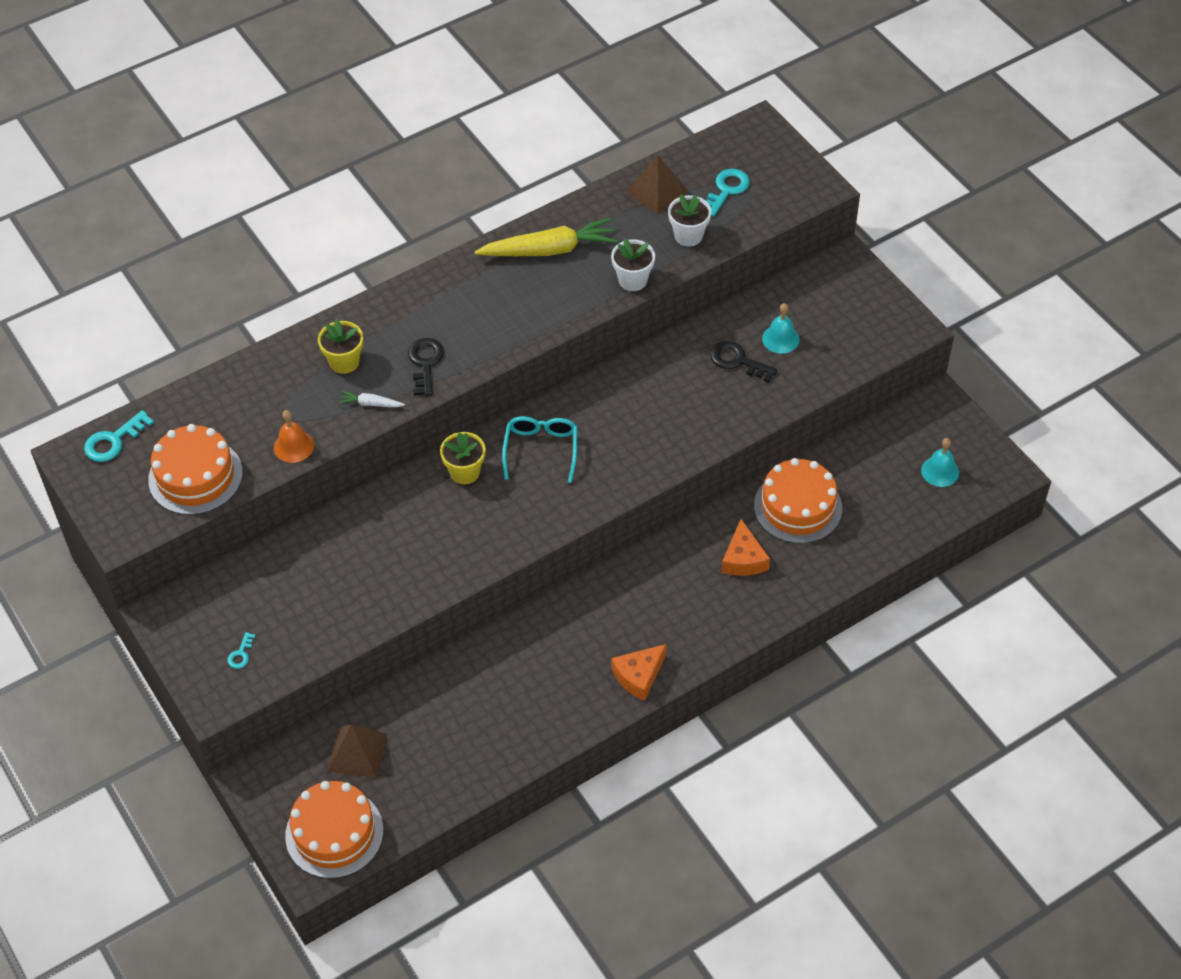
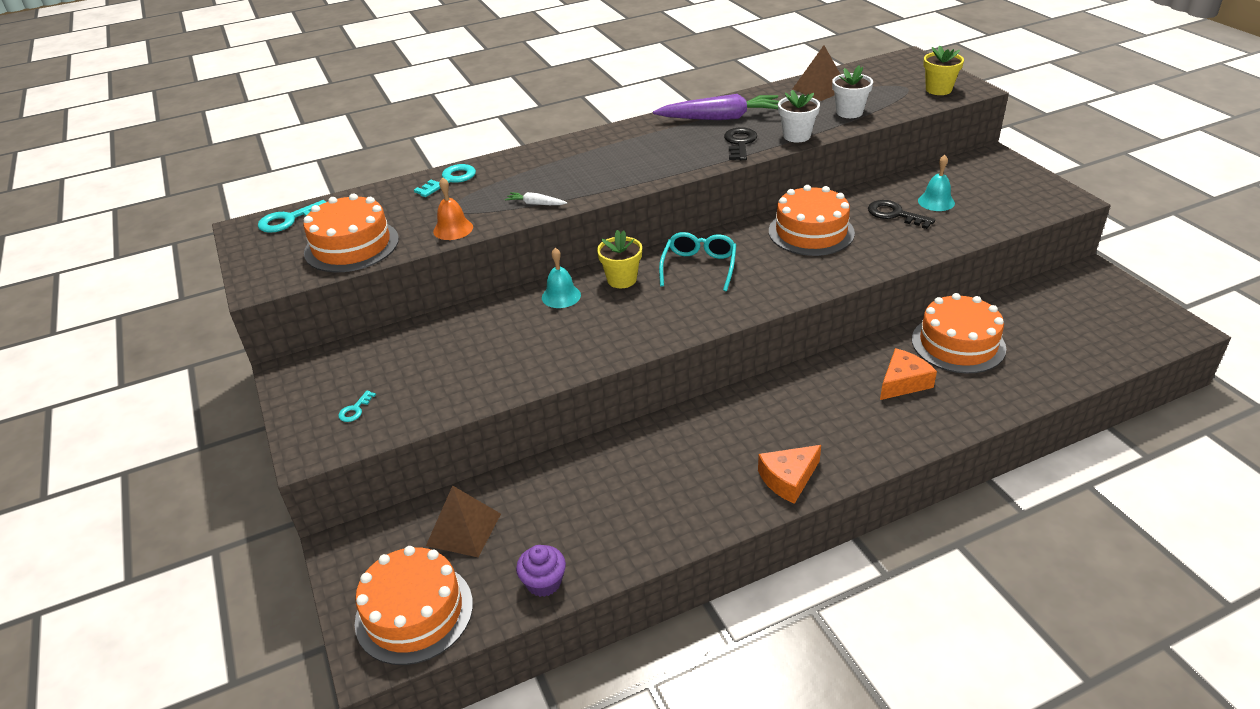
camera: 10 degrees right, 15 degrees down
(344, 362) = (519, 177): yellow flower pot -> yellow flower pot (938, 90)
(425, 363) = (594, 180): black key -> black key (740, 143)
(438, 795) = (544, 582): none -> purple cupcake
(549, 250) = (720, 118): yellow carrot -> purple carrot
(652, 392) = (811, 232): none -> orange cake
(726, 190) = (883, 89): turquoise key -> turquoise key (450, 180)
(743, 559) = (903, 382): orange cheese -> orange cheese turned 135 degrees counterclockwise
(940, 471) = (1106, 323): turquoise bell -> turquoise bell (561, 296)

